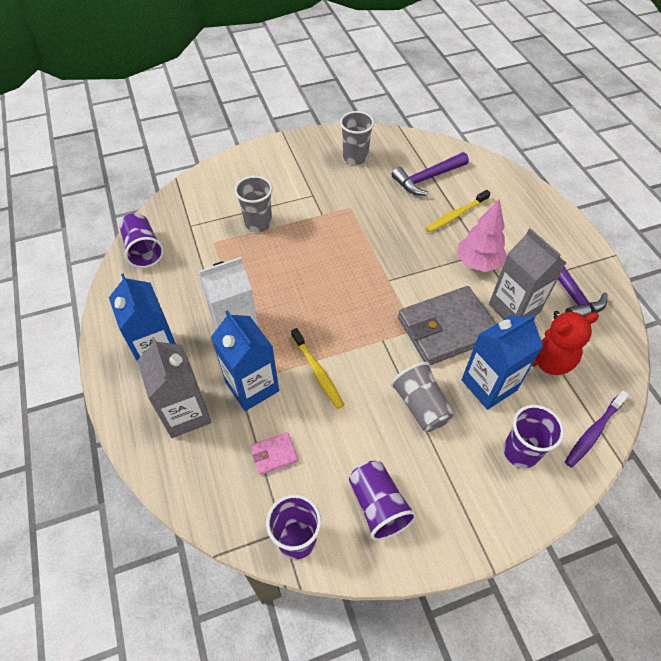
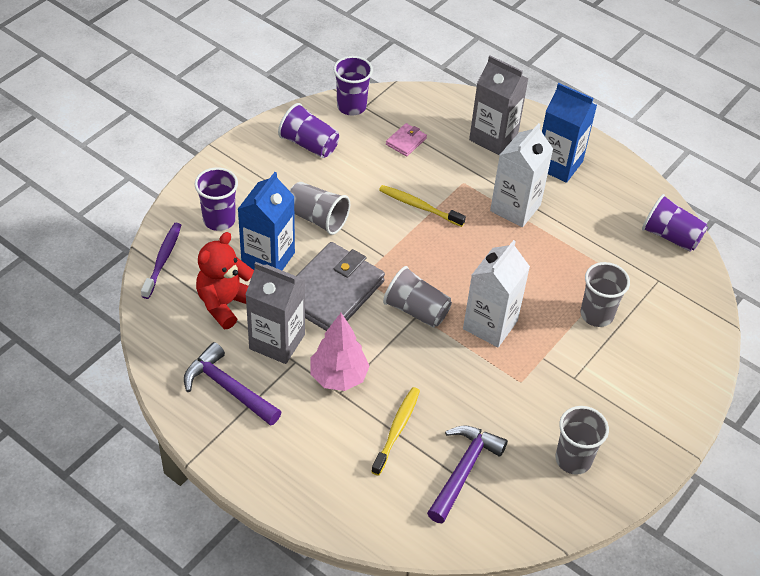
camera: 145 degrees right, 5 degrees down
(252, 386) = (462, 174): blue carton -> none
(340, 249) = (490, 325): none -> white carton
(387, 283) = (416, 310): none -> grey cup

